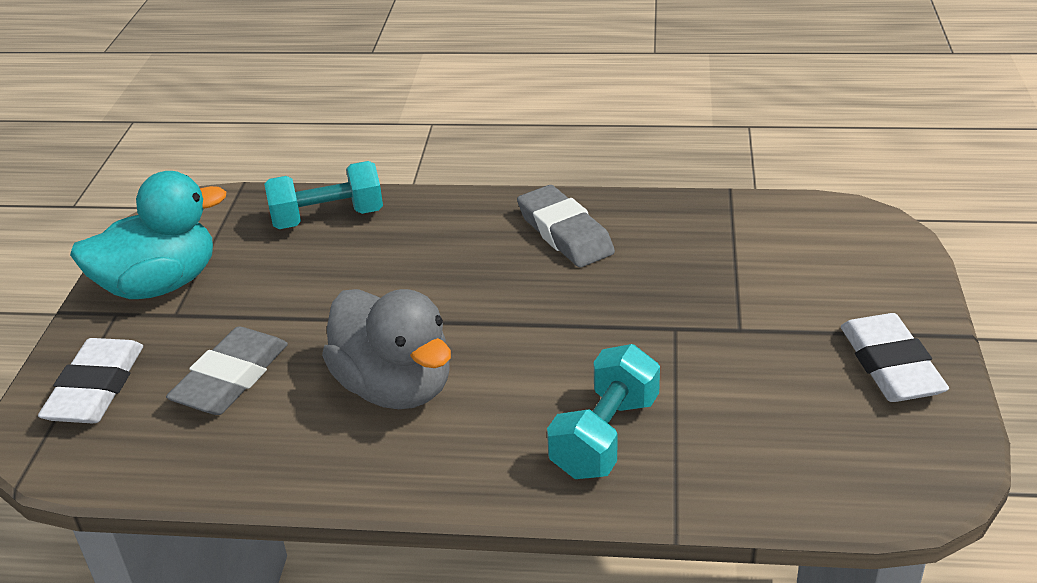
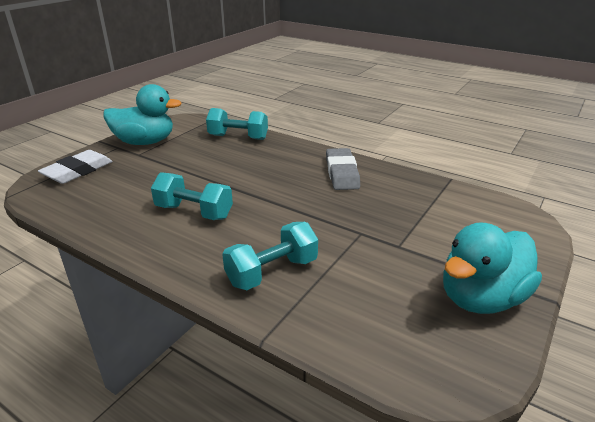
camera: 25 degrees right, 5 degrees down
(231, 378) = (131, 184): grey eraser -> none
(395, 387) = (194, 212): grey duck -> turquoise dumbbell
(890, 365) = (481, 298): white eraser -> turquoise duck

